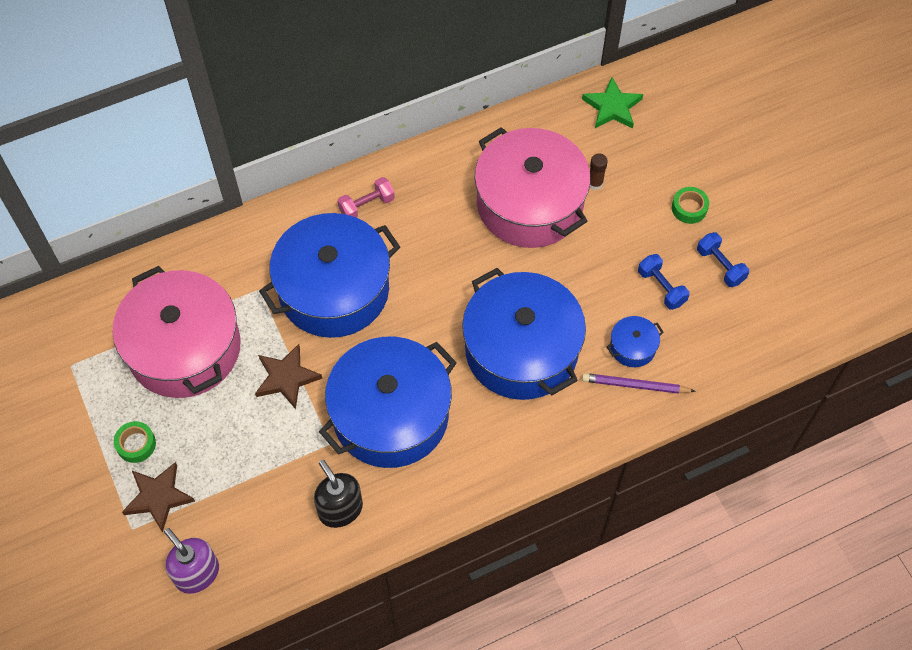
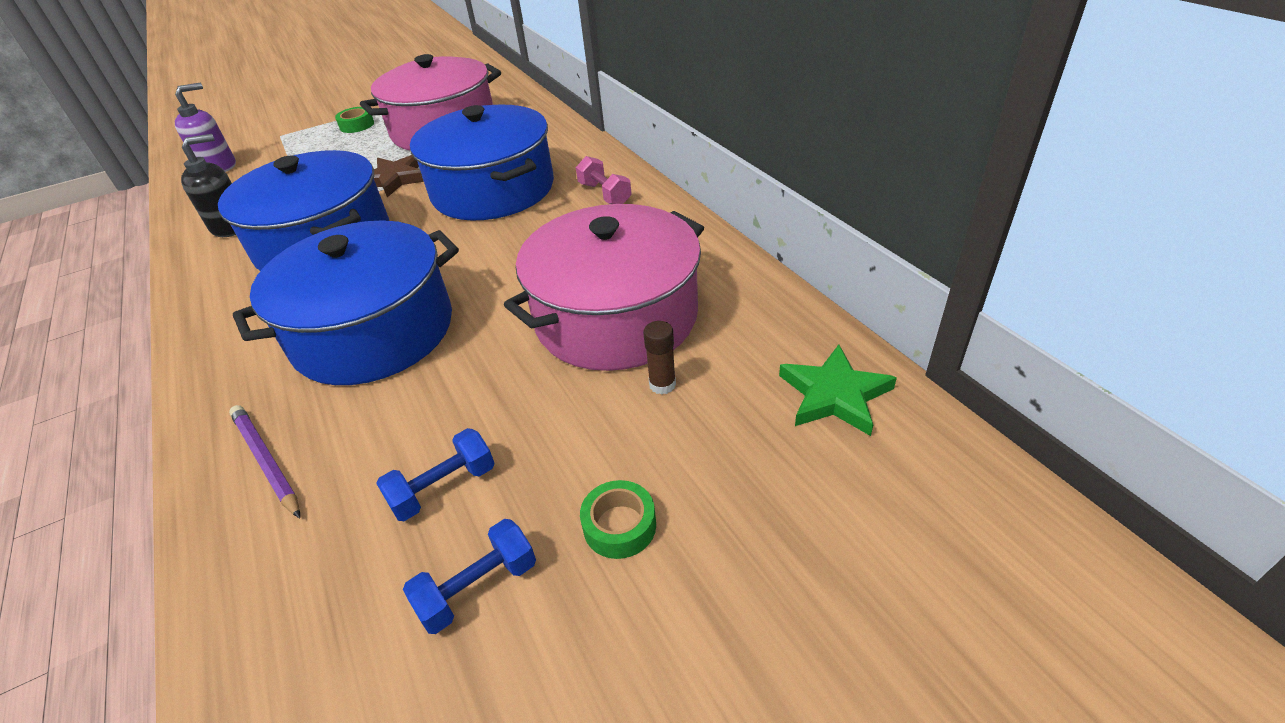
camera: 90 degrees right, 20 degrees down
(158, 497) = (302, 141): brown star -> none
(632, 347) = (337, 453): blue pot -> none
(635, 385) = (267, 460): purple pencil -> purple pencil turned 45 degrees counterclockwise

